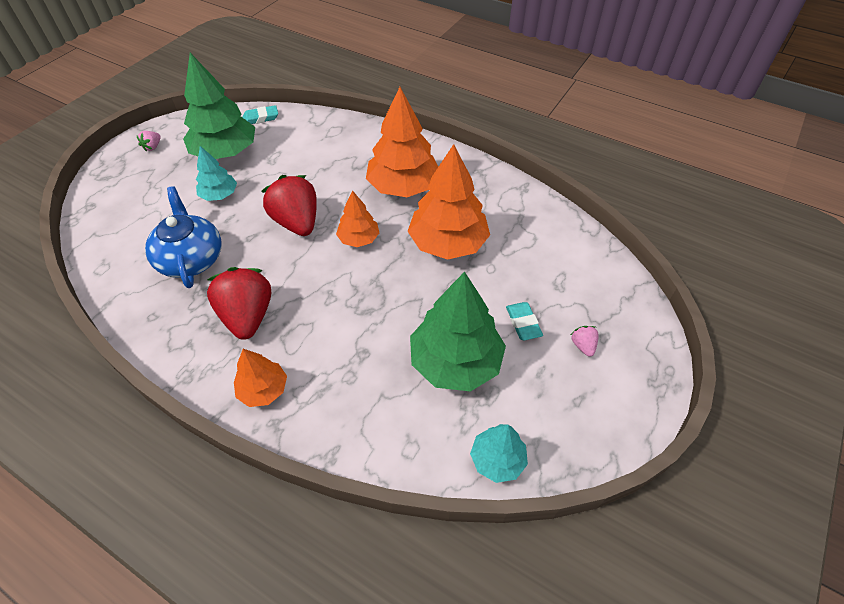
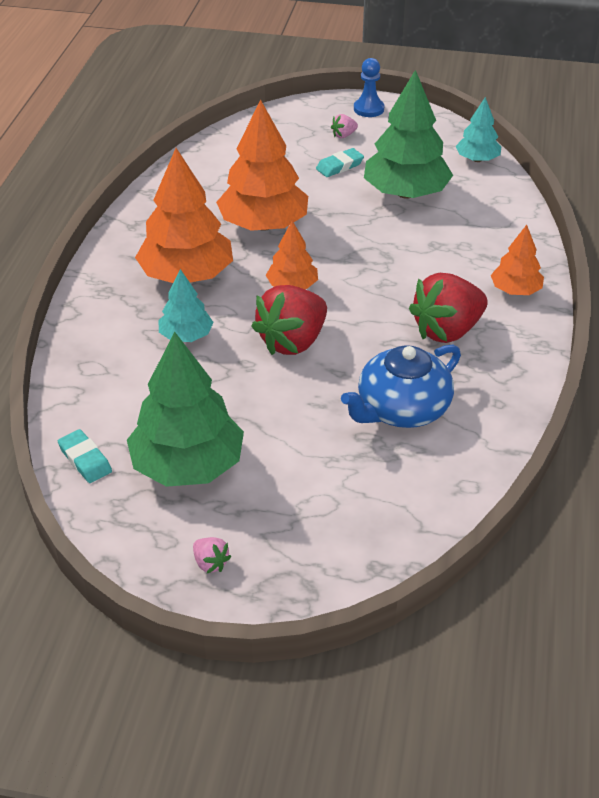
camera: 110 degrees left, 10 degrees down
(153, 147) = (210, 563): pink strawberry -> pink strawberry turned 45 degrees clockwise
(219, 195) = (281, 432): turquoise tree -> turquoise tree (186, 336)
(637, 389) = (368, 109): none -> blue pawn

